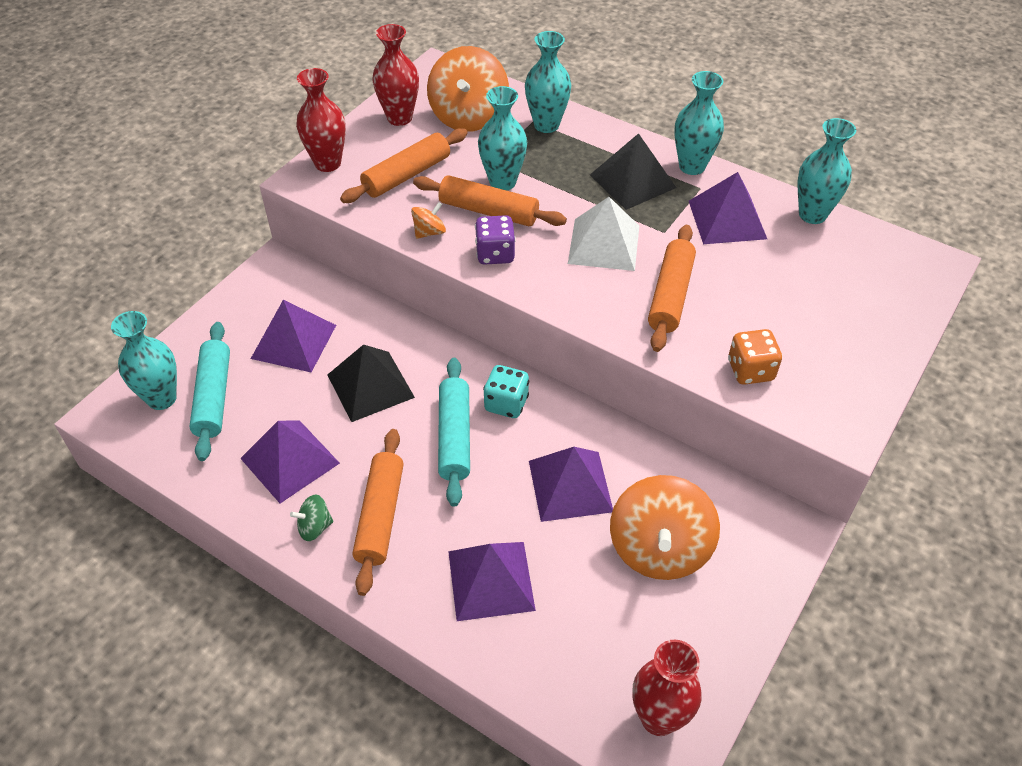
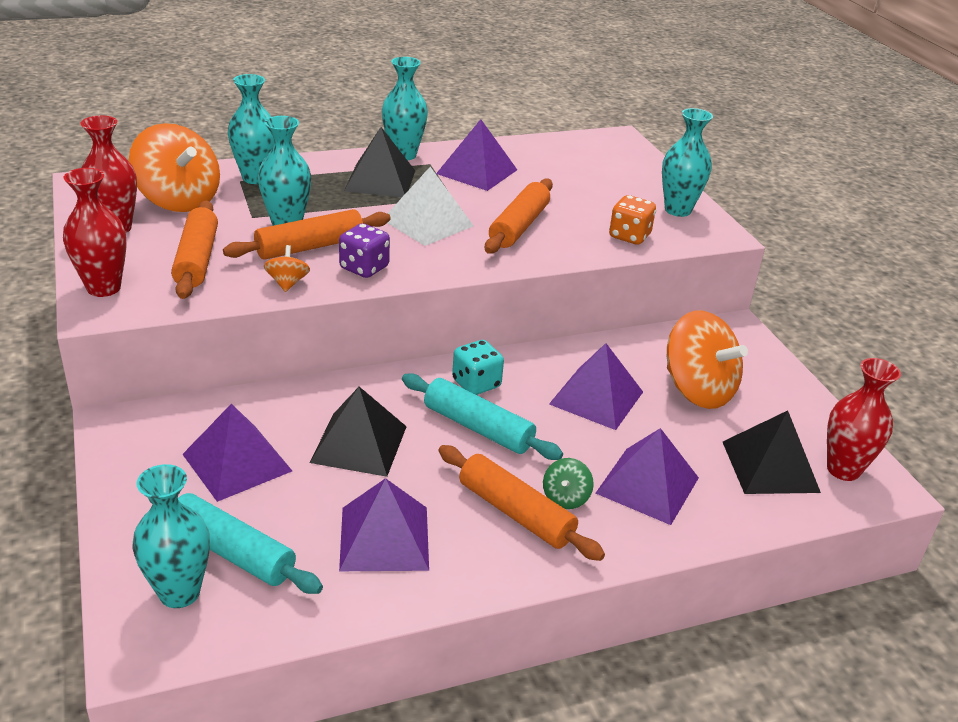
camera: 55 degrees left, 15 degrees down
(315, 527) = (483, 560): green spinning top -> green spinning top (565, 498)
(604, 656) = (770, 466): none -> black pyramid
(670, 295) = (518, 226): orange rolling pin -> orange rolling pin turned 60 degrees clockwise
(812, 214) = (518, 146): turquoise vase -> turquoise vase (678, 210)

